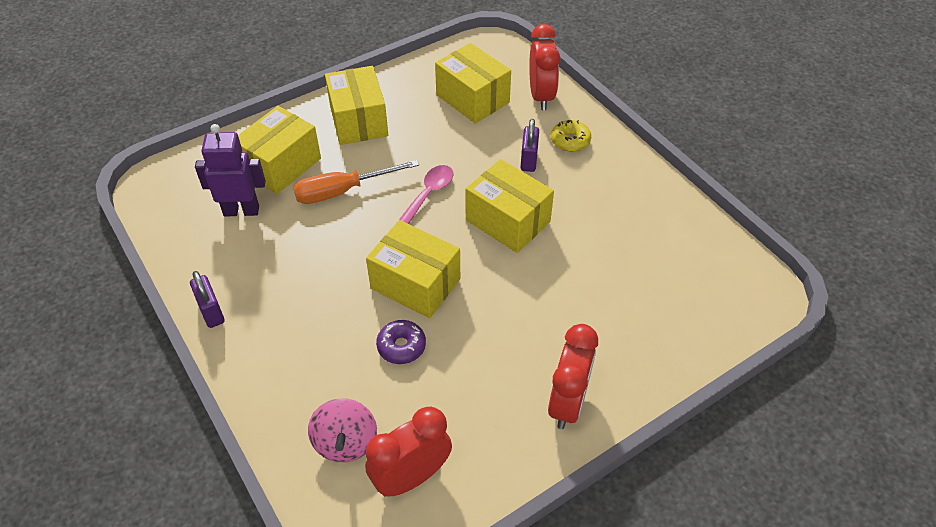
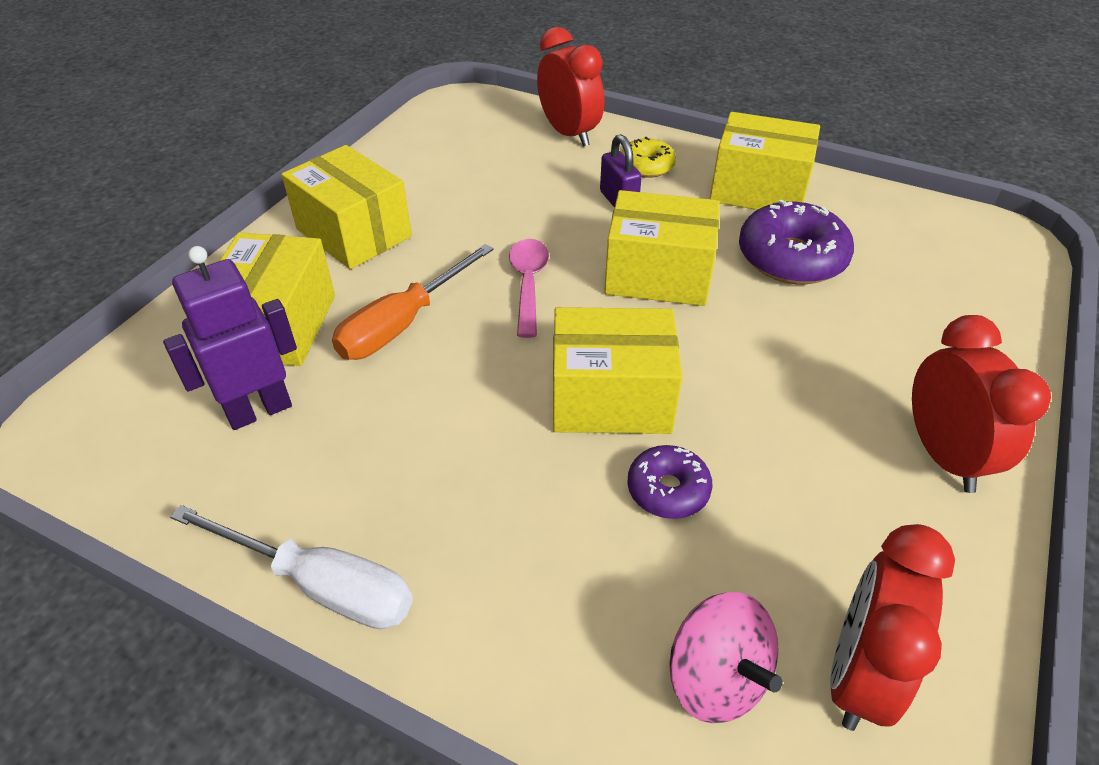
camera: 30 degrees left, 5 degrees down
(211, 312) = (321, 585): purple padlock -> white screwdriver
(472, 99) = (488, 161): yellow box -> yellow box (758, 190)
(601, 245) = (791, 258): none -> purple donut

